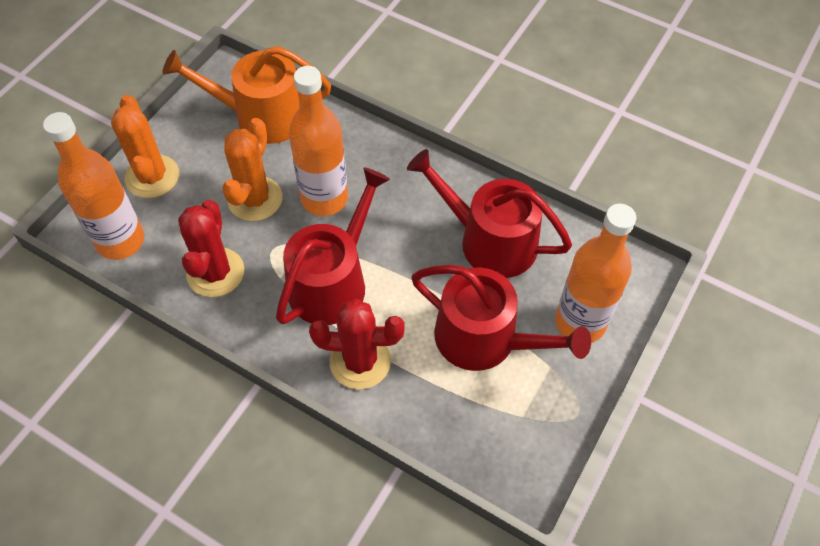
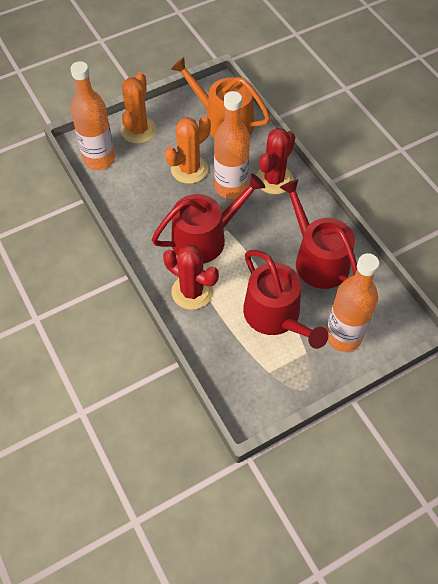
camera: 30 degrees right, 0 degrees up
(215, 272) = (141, 201): red cactus -> red cactus (274, 180)

